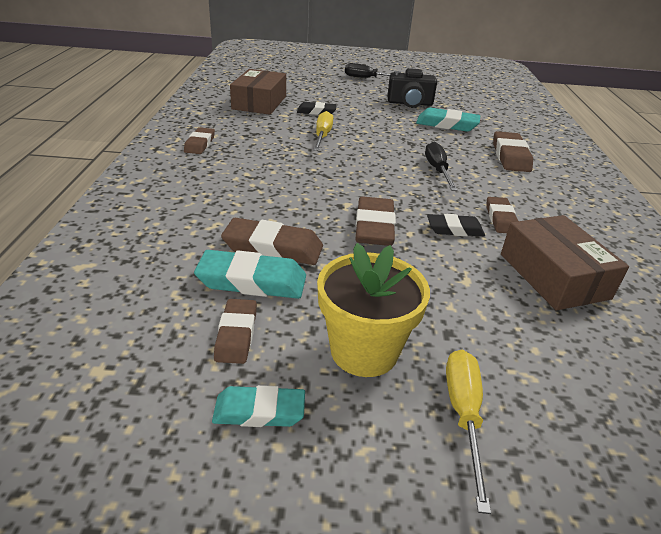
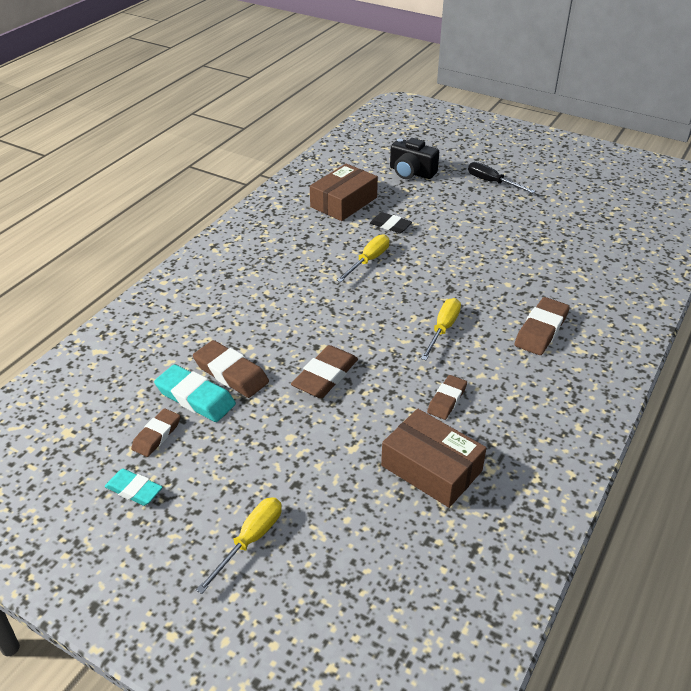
camera: 30 degrees right, 5 degrees up
(200, 144) = (252, 248): brown eraser -> none
(364, 351) = (226, 476): yellow flower pot -> none
(410, 103) = (504, 231): black camera -> black camera (411, 172)
(437, 170) = (443, 329): black screwdriver -> yellow screwdriver
(447, 124) = (515, 271): turquoise eraser -> none
(454, 229) = (392, 398): black eraser -> none
(553, 276) = (431, 468): brown box -> brown box turned 60 degrees counterclockwise

